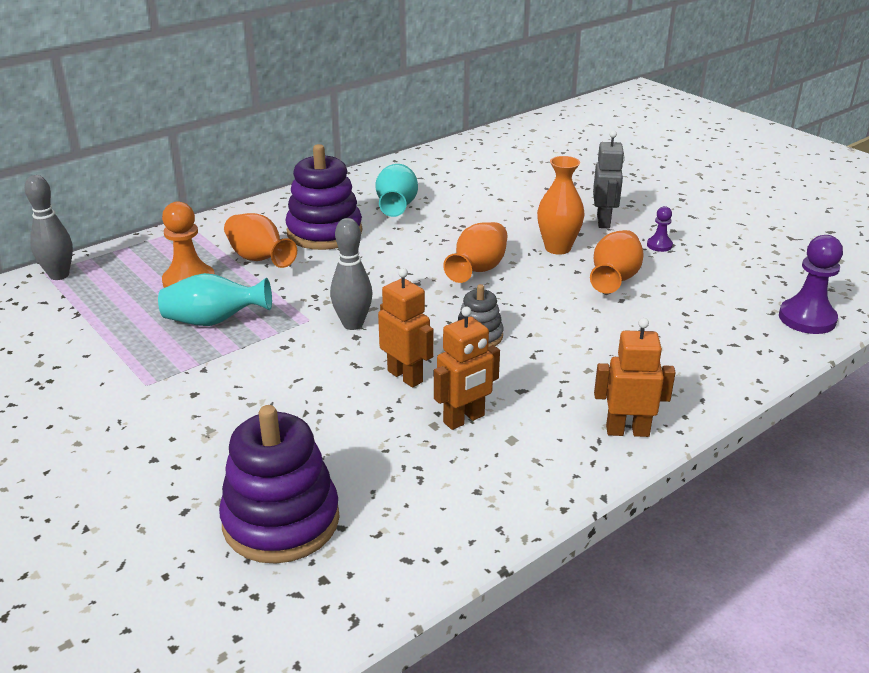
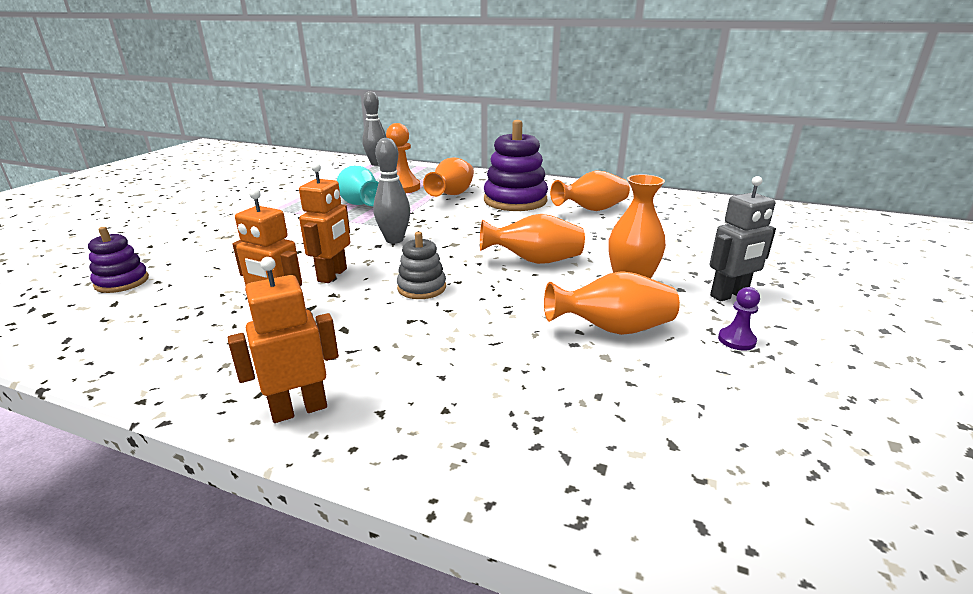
camera: 60 degrees right, 5 degrees down
(281, 521) = (122, 282): purple stacking toy -> purple stacking toy, size x0.53
(397, 207) = (592, 210): turquoise vase -> orange vase
(627, 431) = (299, 409): orange robot -> orange robot turned 90 degrees counterclockwise
(807, 318) = (732, 527): purple pawn -> none

